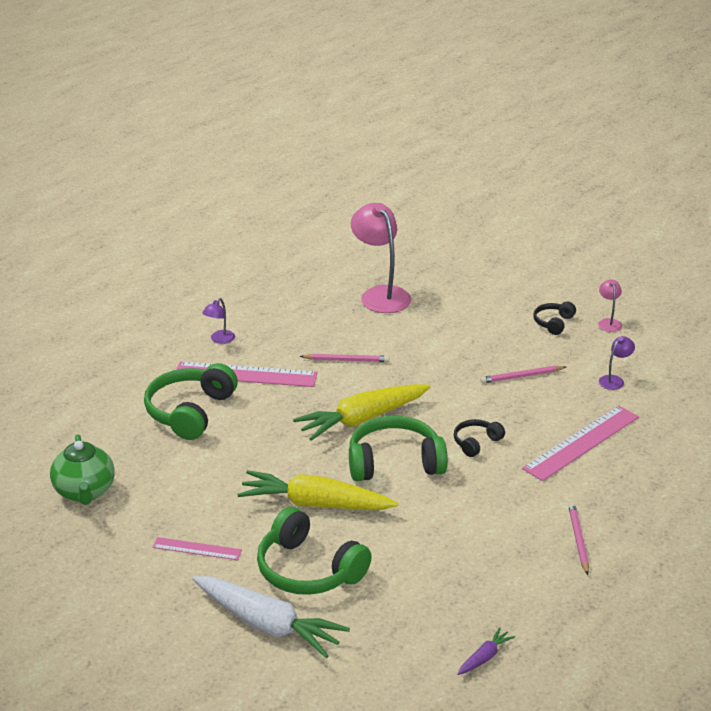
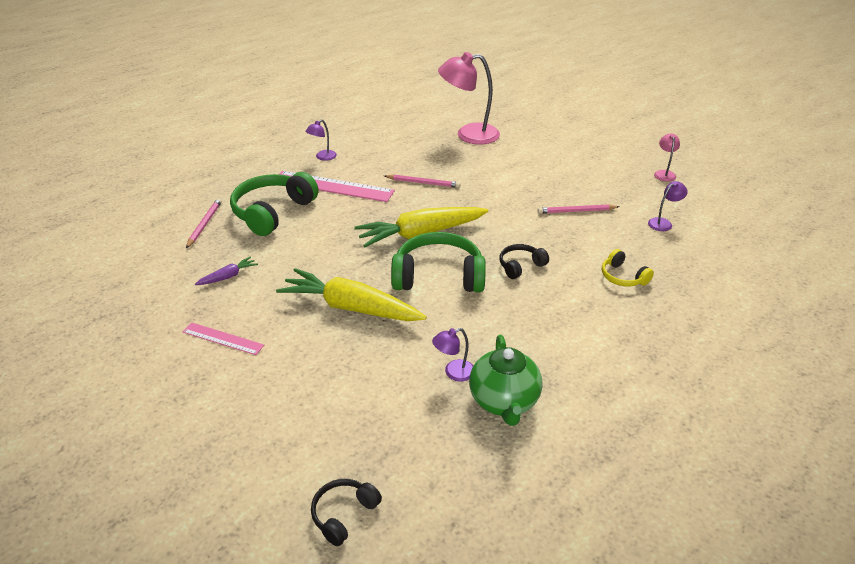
camera: 10 degrees right, 5 degrees up
(84, 492) = (149, 272): green teapot -> green teapot (504, 401)
(267, 625) = (256, 430): white carrot -> none
(308, 570) = (320, 374): green headphones -> none
(380, 294) = (468, 135): pink lamp -> pink lamp turned 75 degrees counterclockwise
(436, 553) = (453, 372): none -> purple lamp
(484, 657) = (474, 505): purple carrot -> purple carrot (228, 276)
(553, 323) = (614, 169): black headphones -> black headphones (344, 514)
(578, 540) = (604, 377): pink pencil -> pink pencil (204, 224)
(581, 442) = (623, 277): pink ruler -> yellow headphones

